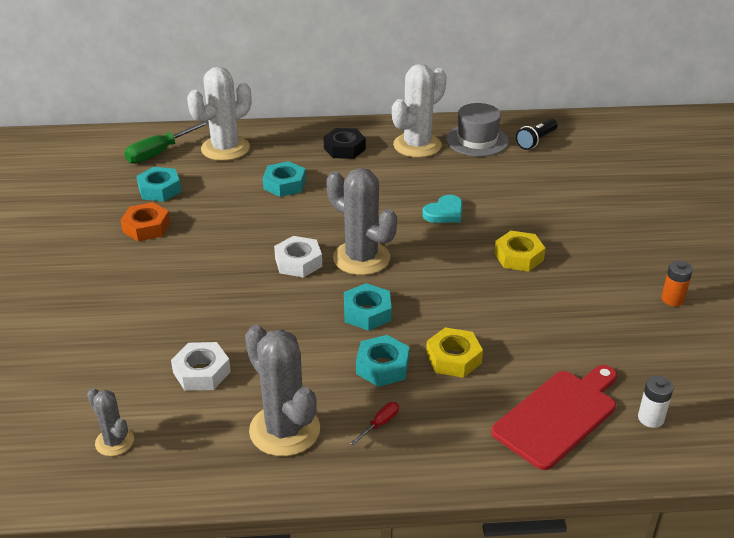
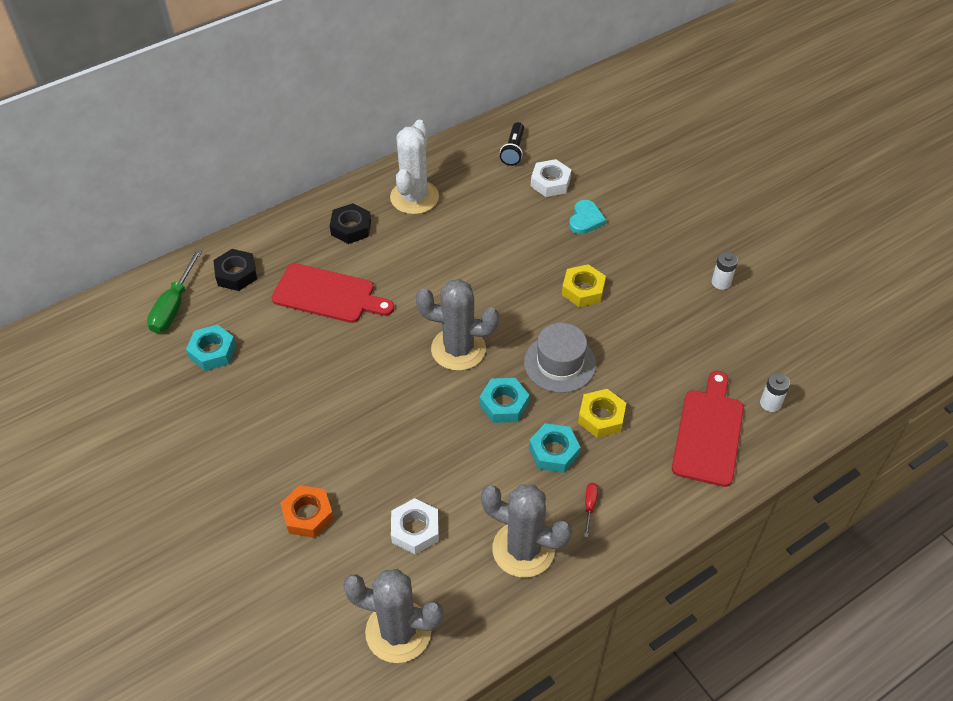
camera: 30 degrees left, 15 degrees up
(114, 442) = (398, 631): grey cactus -> grey cactus, size x1.88
(146, 227) = (238, 402): orange nut -> orange nut (308, 515)
(225, 148) = (236, 274): white cactus -> black nut
(284, 184) = (328, 295): turquoise nut -> red cutting board
(298, 262) = (408, 378): white nut -> white nut (550, 182)
(444, 213) = (492, 267): turquoise heart -> turquoise heart (585, 219)
(477, 140) = (462, 170): grey hat -> grey hat (559, 363)
(672, 299) = (721, 282): orange battery -> white battery

